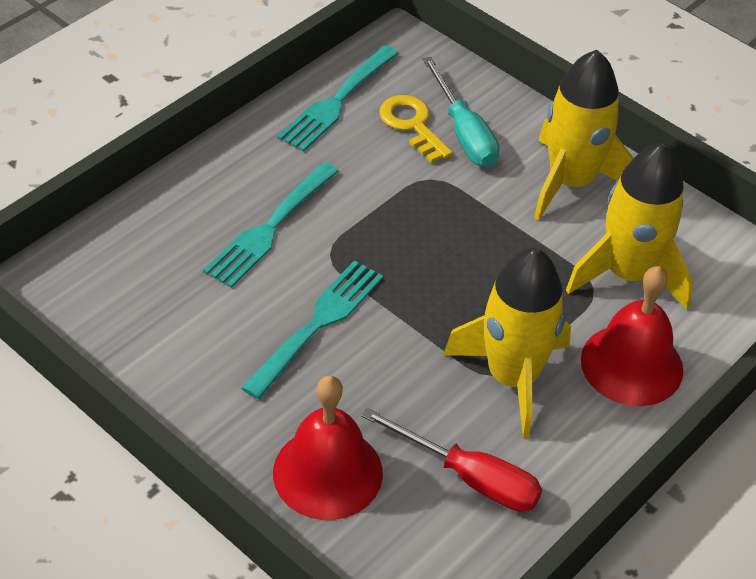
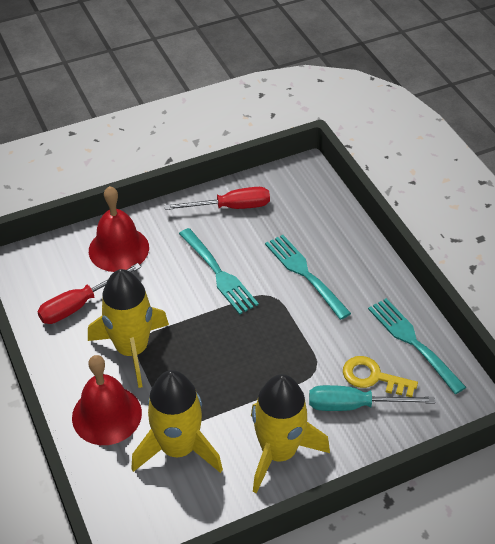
camera: 115 degrees right, 0 degrees up
(165, 353) = (231, 207): none -> red screwdriver
(412, 125) = (373, 377): yellow key -> yellow key turned 150 degrees counterclockwise

